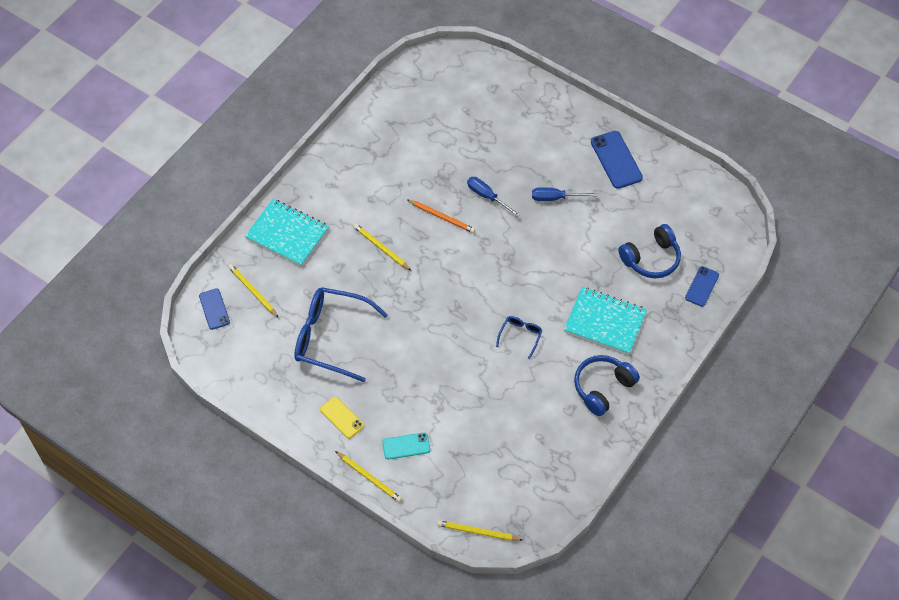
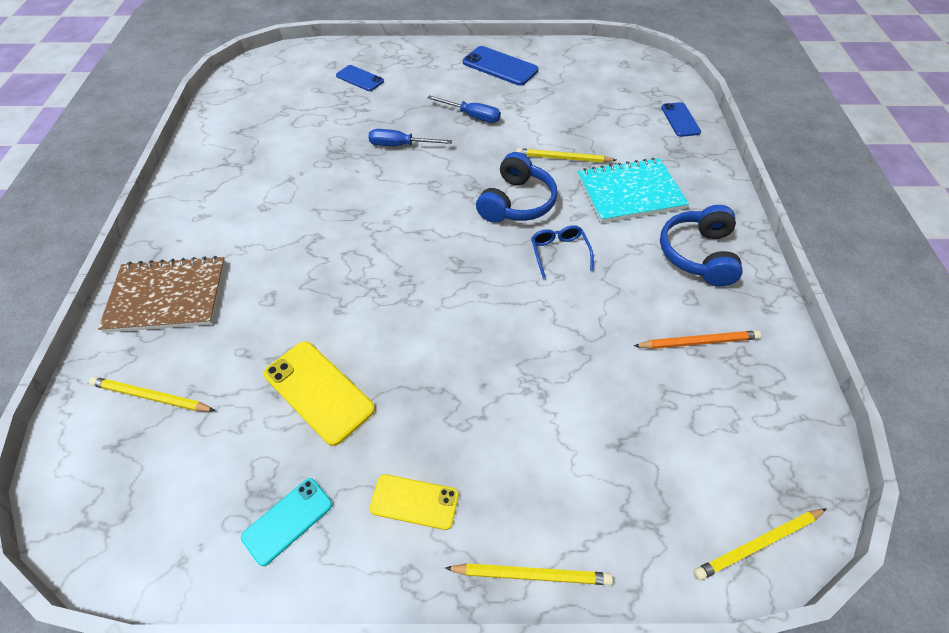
camera: 35 degrees left, 5 degrees down
(214, 309) = (93, 460): blue phone -> blue phone (360, 78)
(287, 234) = (168, 296): turquoise notebook -> brown notebook
(332, 338) = (318, 391): blue glasses -> yellow phone
(381, 248) = (312, 249): yellow pencil -> yellow pencil (563, 158)
(406, 446) = (543, 480): turquoise phone -> turquoise phone (288, 520)
(442, 217) = (365, 185): orange pencil -> orange pencil (698, 342)
(555, 198) = (472, 116): blue screwdriver -> blue screwdriver turned 120 degrees counterclockwise
(651, 258) = (612, 120): blue headphones -> blue headphones (516, 202)

